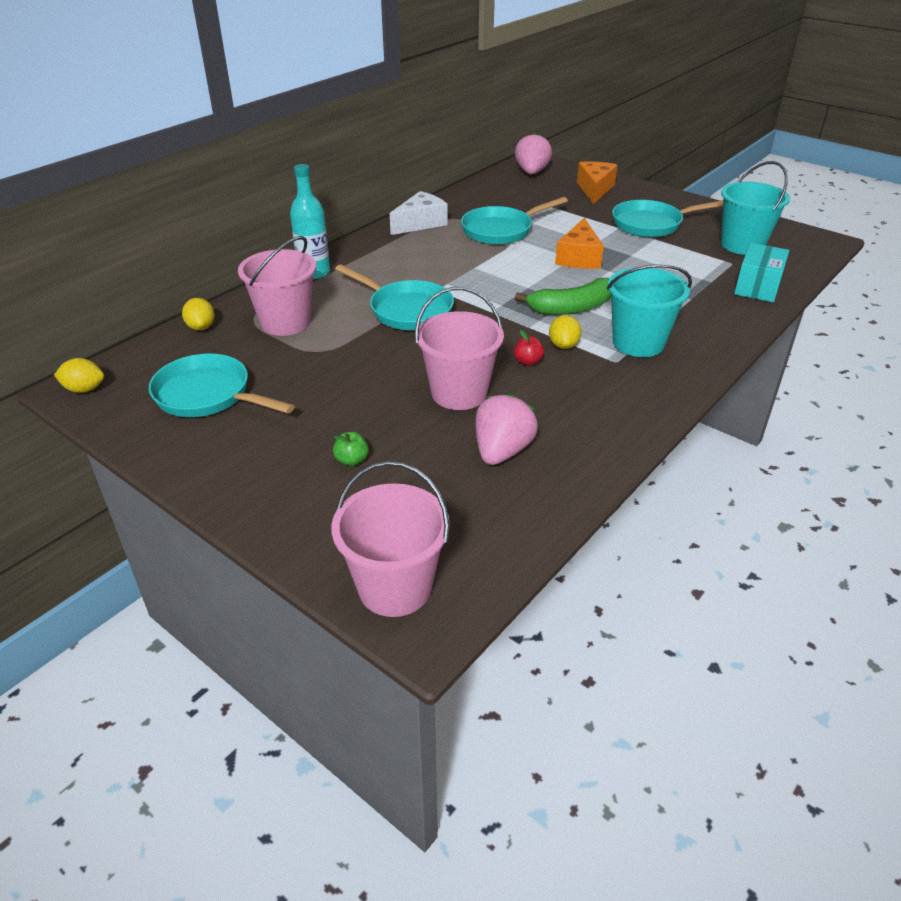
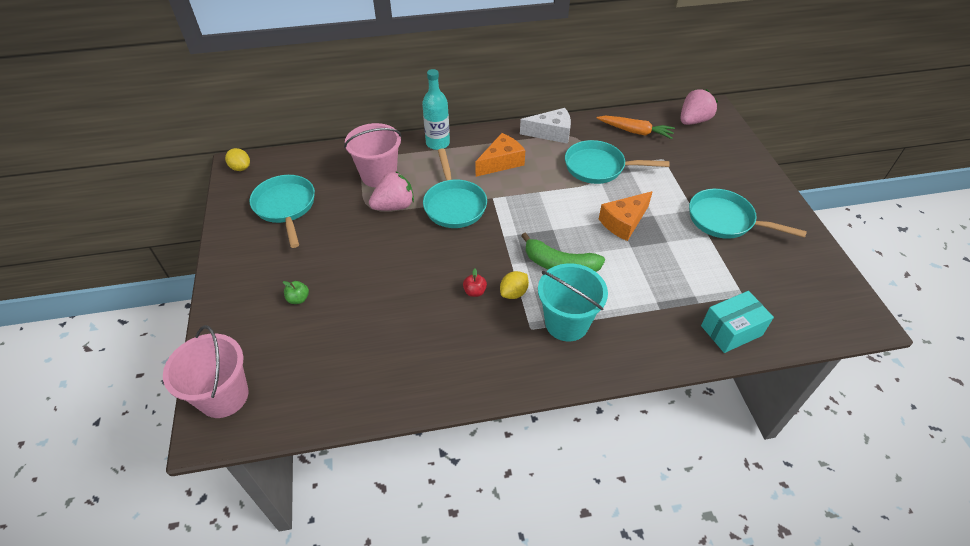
camera: 40 degrees right, 10 degrees up
(201, 327) = (334, 154): yellow lemon -> none
(459, 393) = (406, 289): pink bucket -> none
(495, 196) = (635, 131): none -> orange carrot
(502, 451) = (377, 349): pink strawberry -> pink strawberry (394, 206)
(595, 189) = (724, 162): orange cheese -> orange cheese (501, 162)
(742, 245) = (778, 282): turquoise bucket -> none

